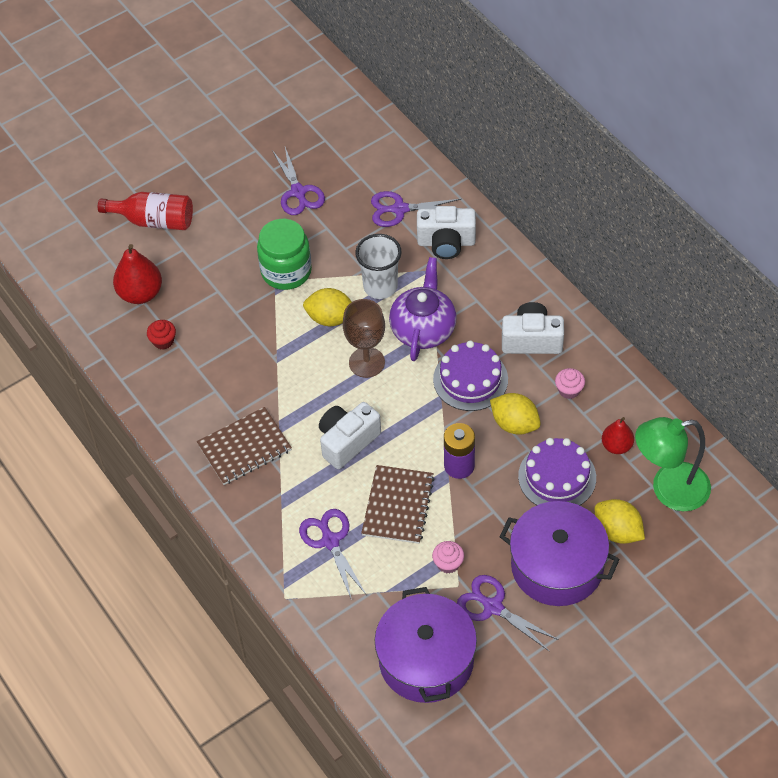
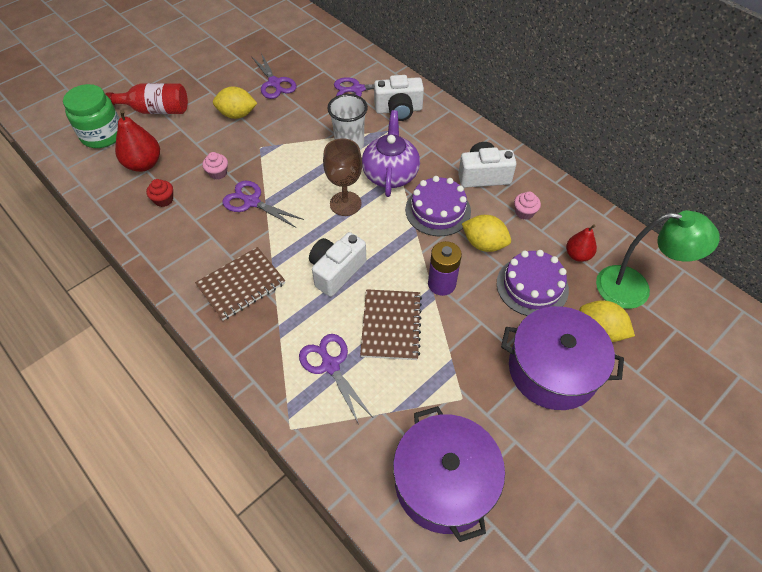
camera: 10 degrees left, 0 degrees up
(286, 271) = (269, 139): green jar -> green jar (102, 135)
(330, 318) = (310, 171): yellow lemon -> yellow lemon (237, 114)
(448, 563) = (448, 377): pink cupcake -> pink cupcake (218, 173)
(493, 607) = (501, 417): purple scissors -> purple scissors (252, 202)
(669, 489) = (634, 289): green lamp -> green lamp turned 150 degrees counterclockwise

